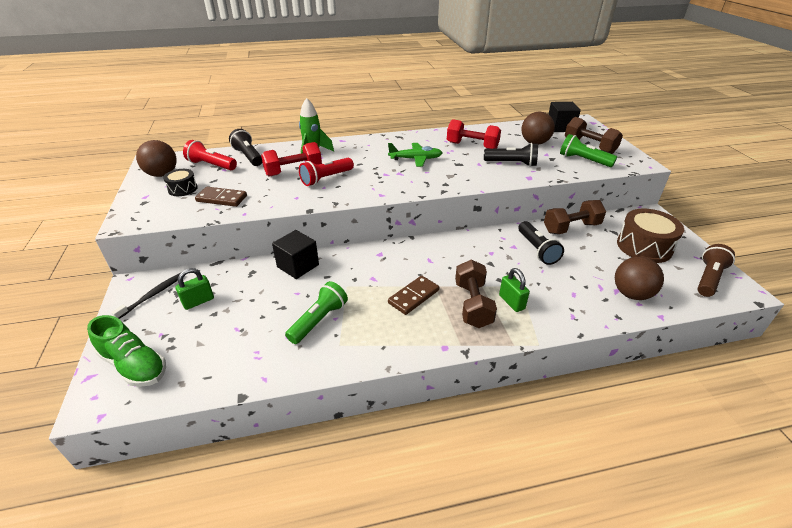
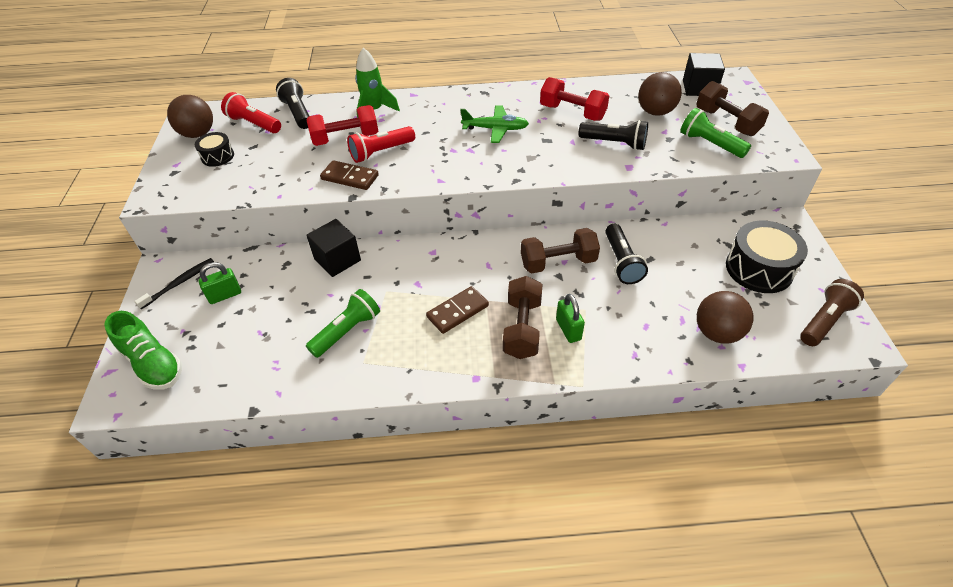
camera: 10 degrees right, 10 degrees up
(222, 198) = (258, 173): brown domino -> brown domino (350, 177)
(571, 228) = (675, 234): brown dumbbell -> brown dumbbell (558, 262)
(644, 246) = (759, 269): brown drum -> black drum

